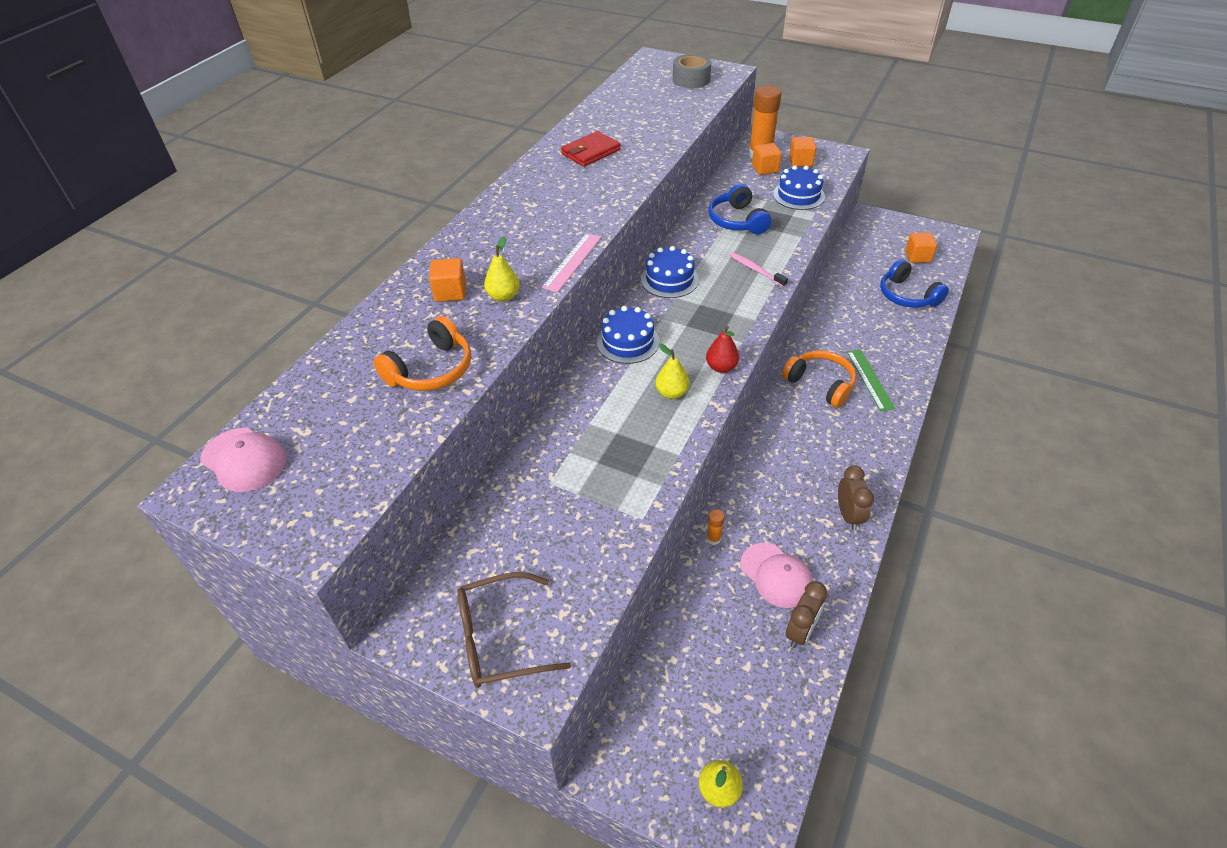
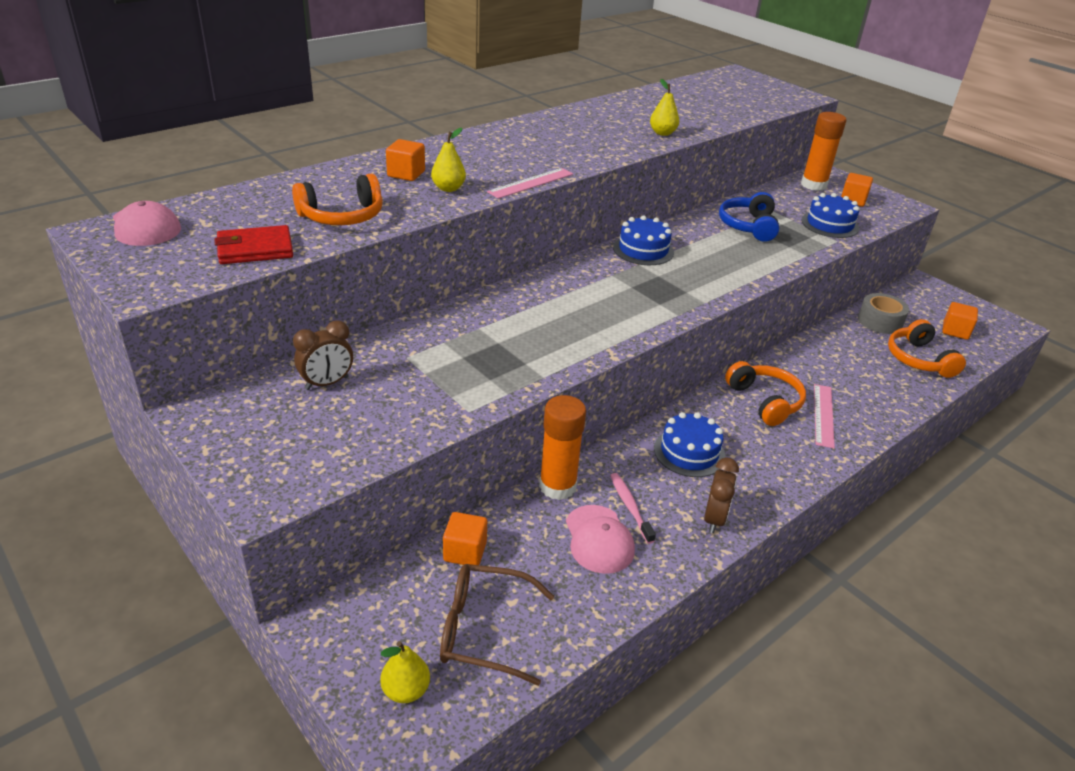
camera: 20 degrees right, 10 degrees down
(500, 639) = (268, 449): brown glasses -> brown glasses (483, 630)
(591, 152) = (617, 119): red wallet -> red wallet (255, 249)
(628, 342) = (564, 282): blue cake -> blue cake (689, 452)
(672, 393) = (575, 331): yellow pear -> yellow pear (662, 133)
(691, 79) = (762, 94): grey tape -> grey tape (880, 321)
(713, 538) = (557, 486): orange glue stick -> orange glue stick, size x2.32
(721, 367) = (640, 327): red pear -> none
(756, 270) = (737, 267): pink toothbrush -> pink toothbrush (630, 507)
(765, 169) = (810, 196): orange cube -> orange cube (465, 552)
(800, 631) = (589, 595): brown clock -> brown clock (327, 383)
(870, 379) = (823, 415): green ruler -> pink ruler
(907, 296) = (918, 359): blue headphones -> orange headphones

